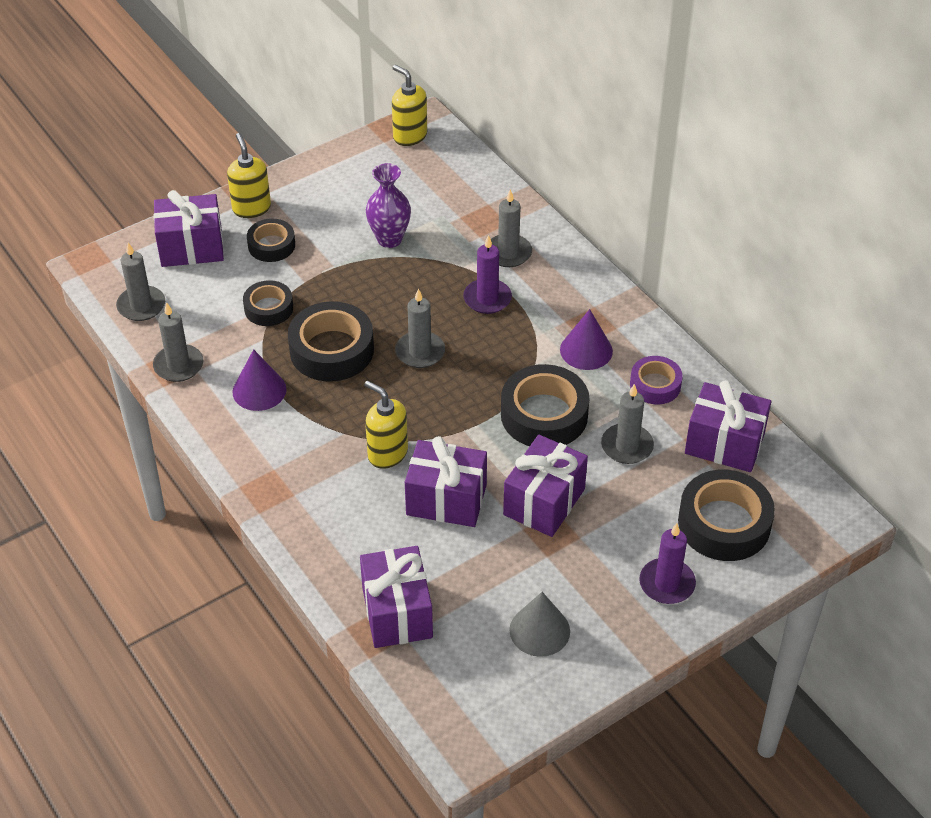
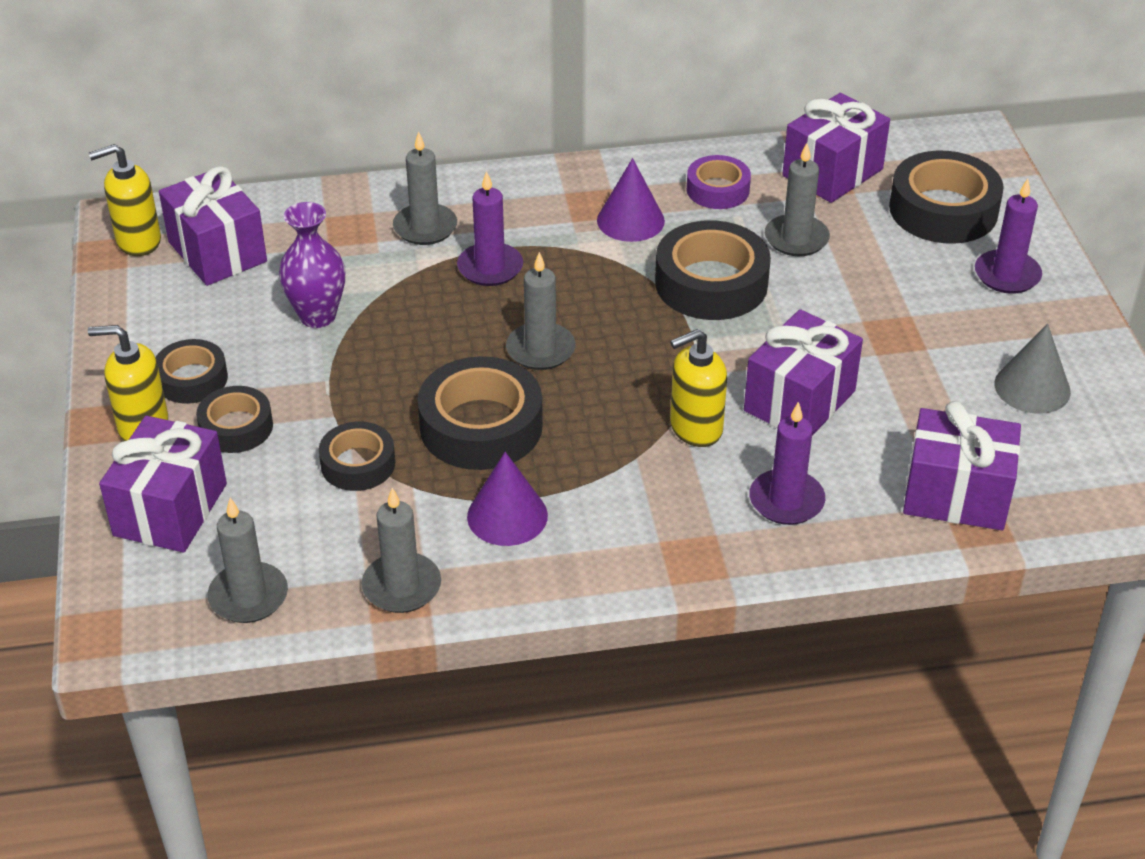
camera: 65 degrees left, 5 degrees down
(301, 210) = (192, 379): none -> black tape
(343, 521) = (786, 501): none -> purple candle
(544, 502) = (844, 325): purple gift -> purple gift (217, 252)

